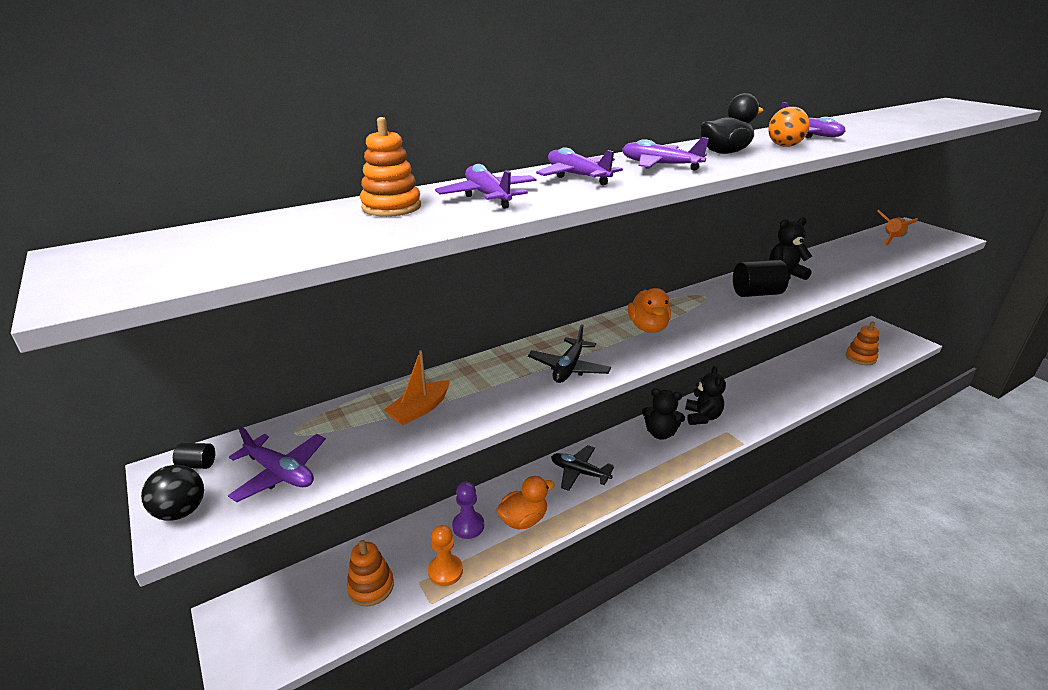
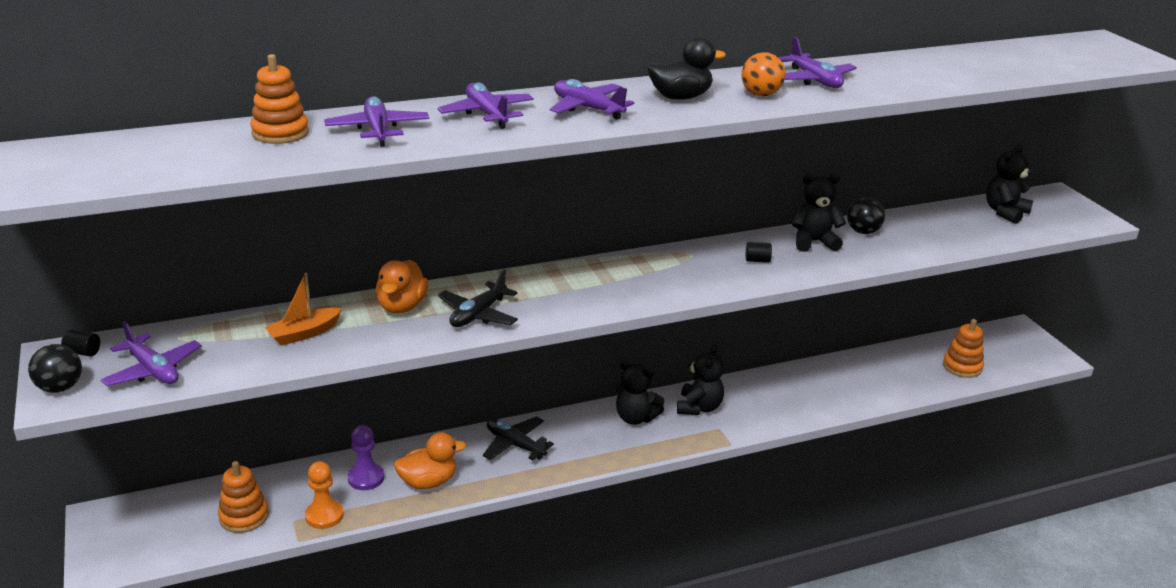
camera: 10 degrees right, 0 degrees up
(648, 328) = (595, 283): orange duck -> orange duck (402, 306)
(756, 293) = (757, 260): black cylinder -> black cylinder, size x0.46
(811, 264) = (863, 232): none -> black ball
(892, 240) = (1005, 212): orange rocket -> black teddy bear

